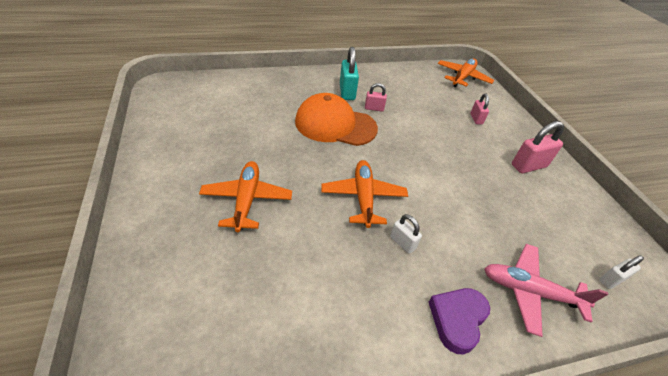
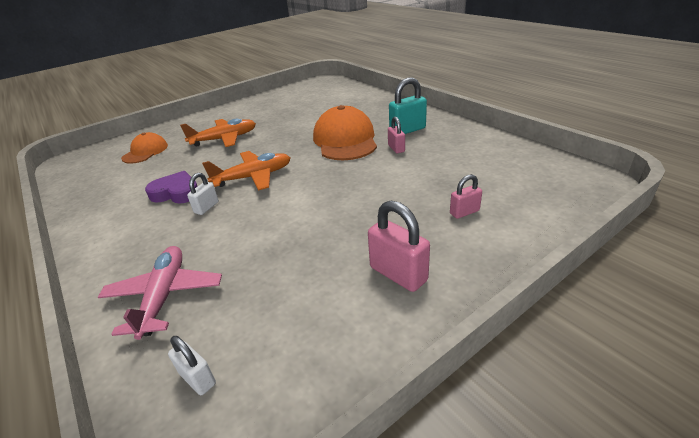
camera: 75 degrees right, 10 degrees down
(203, 288) = (145, 152): none -> orange cap
(457, 319) = (127, 252): purple heart -> purple heart (176, 193)
(462, 77) = (566, 183): orange plane -> none

